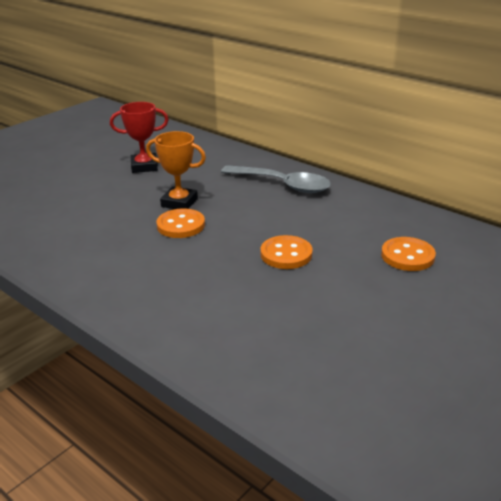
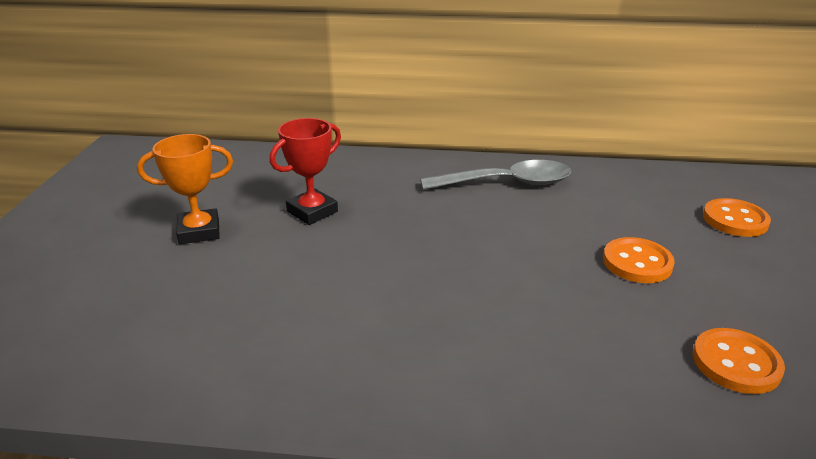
camera: 35 degrees left, 0 degrees up
(179, 202) = (429, 244): orange trophy -> orange trophy (199, 231)
(181, 225) = (476, 273): orange button -> orange button (736, 363)

